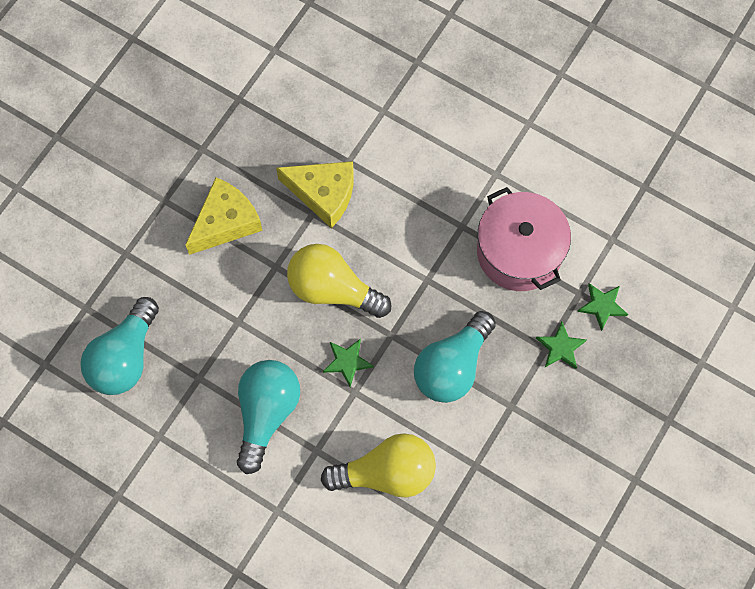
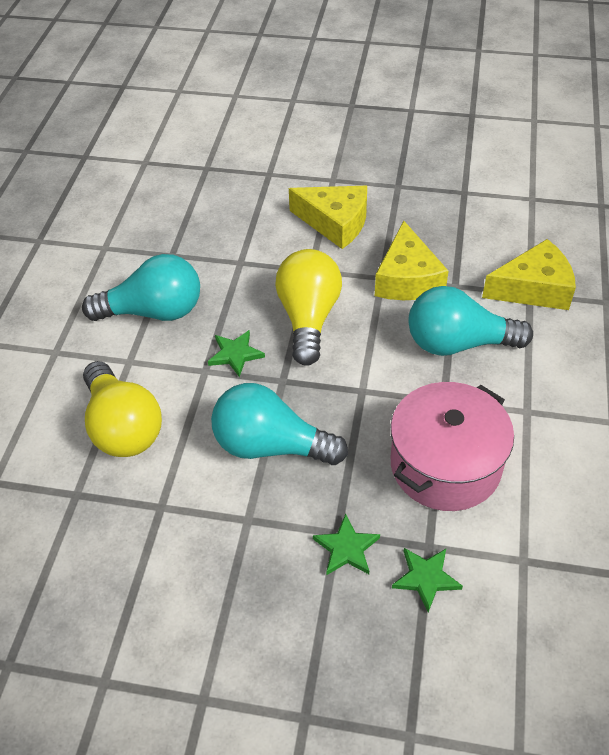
camera: 70 degrees right, 20 degrees down
(125, 358) = (170, 204): turquoise light bulb -> turquoise light bulb (458, 343)
(379, 105) = (533, 289): none -> yellow cheese

